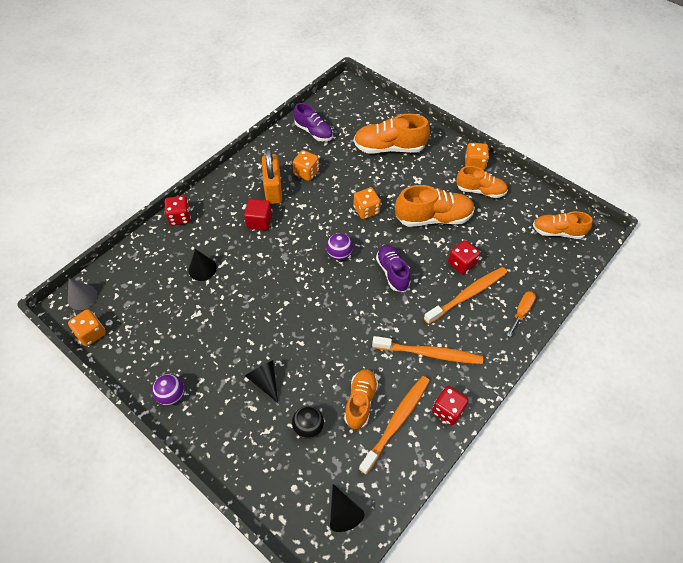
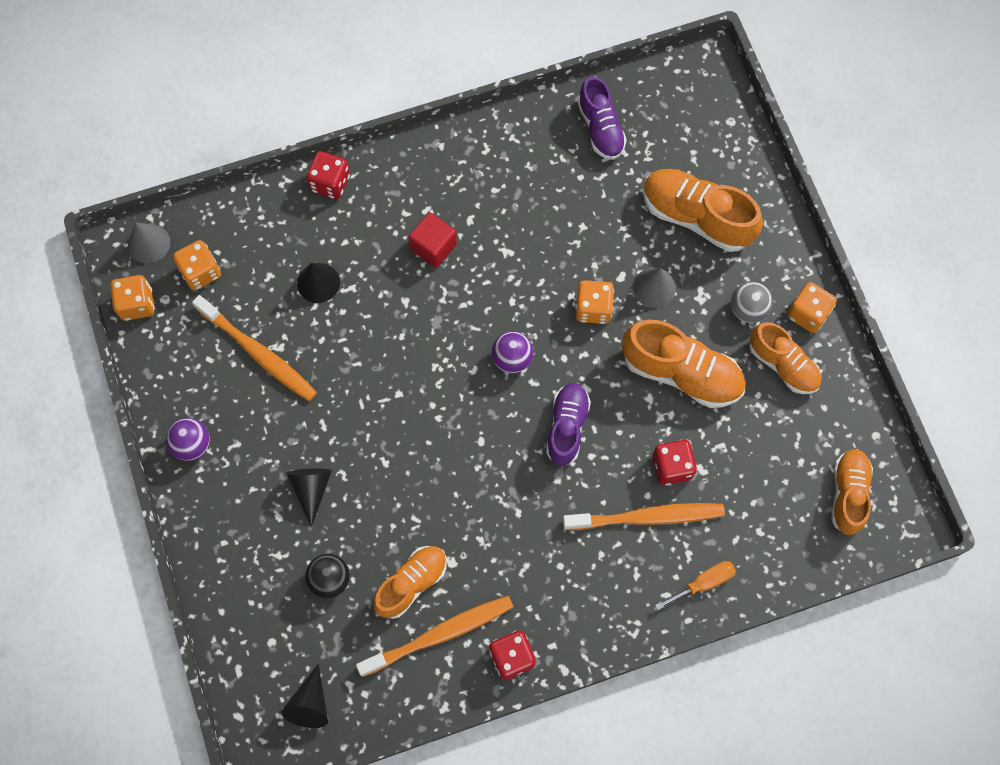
camera: 30 degrees right, 15 degrees up
(273, 189) = (482, 202): orange padlock -> none
(306, 173) = (546, 198): orange dice -> orange dice (201, 272)
(391, 187) = (654, 287): none -> grey cone
(429, 353) = (539, 570): orange toothbrush -> orange toothbrush (258, 353)
(444, 175) = (747, 309): none -> grey ball
(557, 232) = (848, 494): orange shoe -> orange shoe turned 60 degrees clockwise

